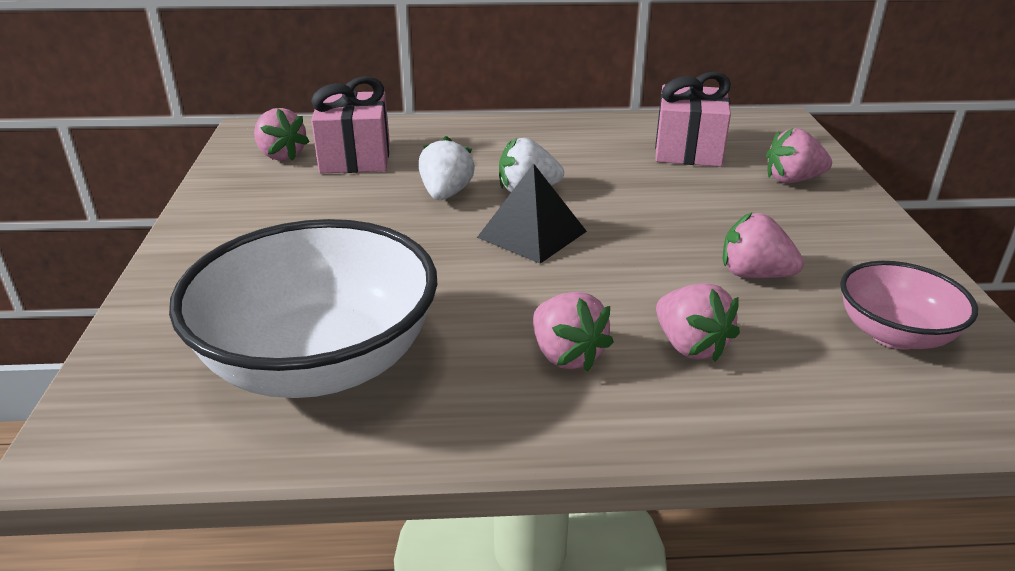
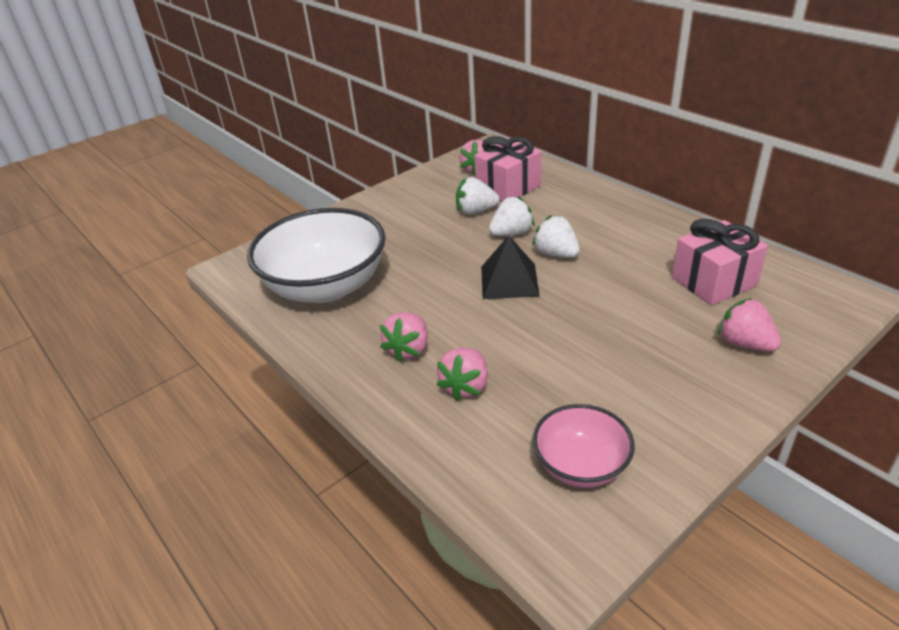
camera: 55 degrees right, 5 degrees up
(362, 193) = (475, 211): none -> white strawberry
(754, 275) = (577, 379): pink strawberry -> none

